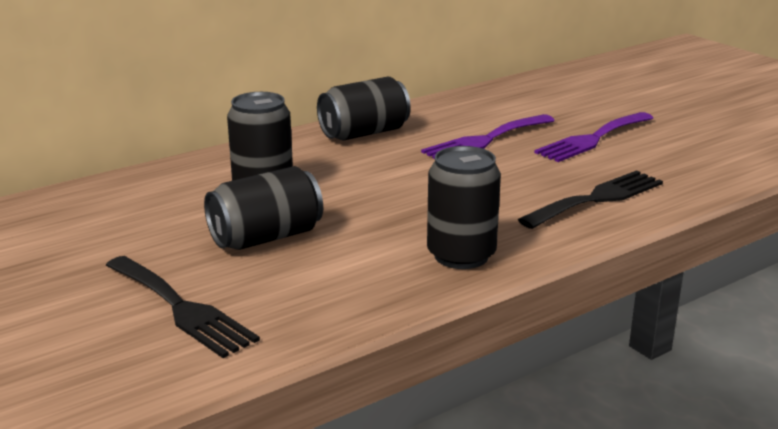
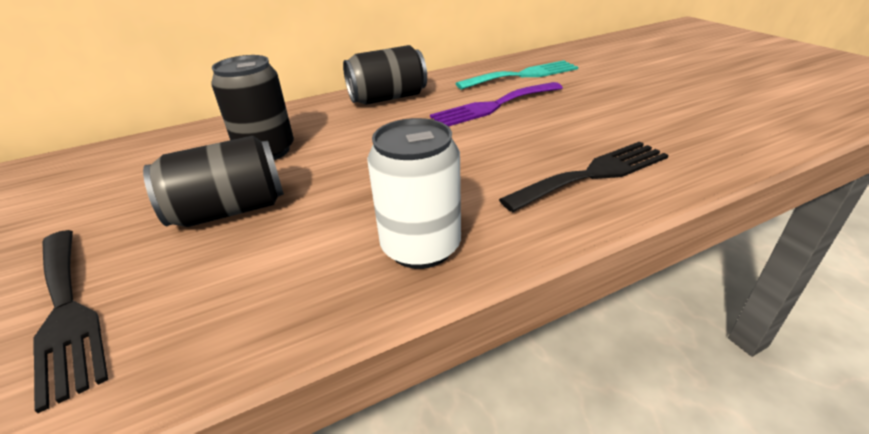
camera: 10 degrees right, 10 degrees up
(461, 255) = (421, 247): black can -> white can
(507, 107) = (523, 75): none -> turquoise fork
(592, 139) = (597, 106): purple fork -> none

